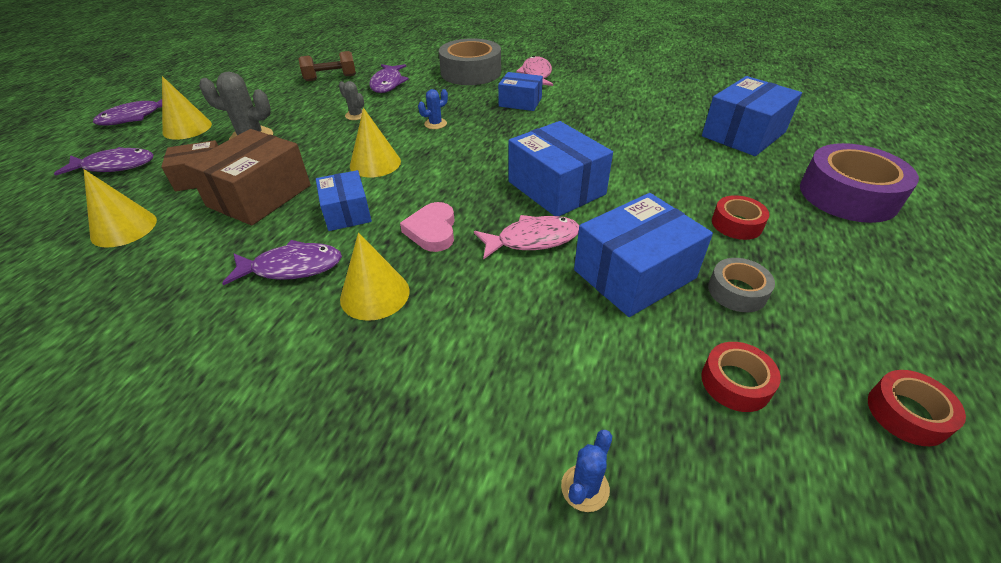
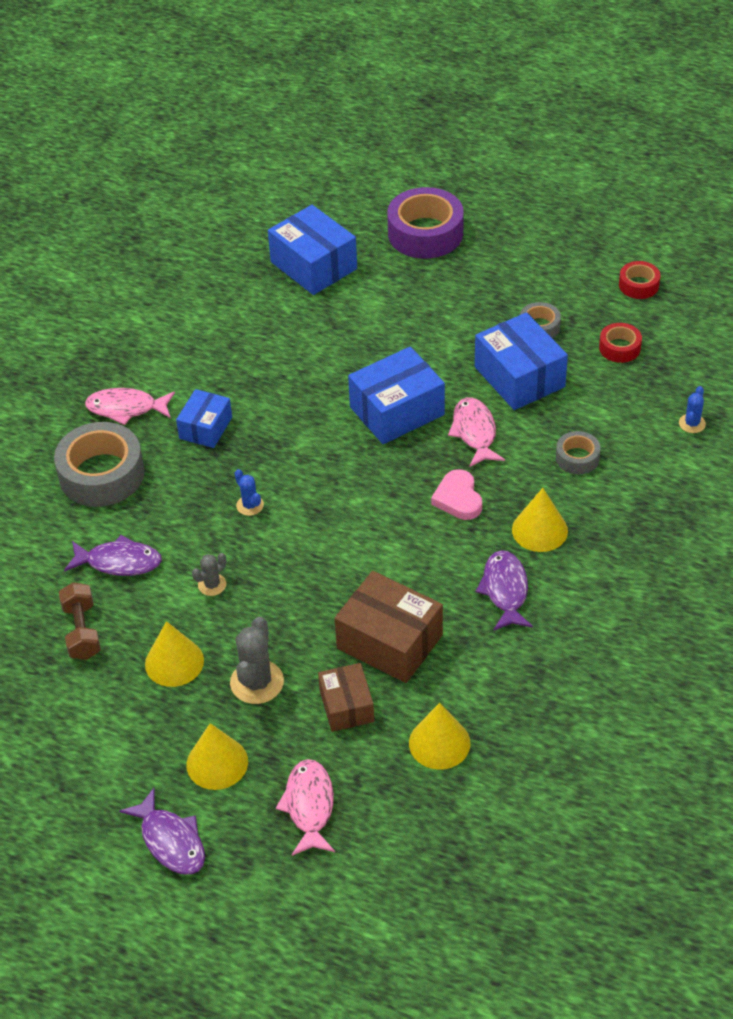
camera: 85 degrees left, 5 degrees up
(115, 166) = (309, 806): purple fish -> pink fish
(347, 212) = (425, 564): blue box -> none
(375, 163) = (334, 552): yellow cone -> yellow cone (174, 662)
(432, 231) = (458, 498): pink heart -> pink heart turned 75 degrees clockwise
(496, 330) = (577, 458): none -> grey tape
(585, 488) = (692, 423): blue cactus -> blue cactus turned 75 degrees clockwise
(736, 224) = (460, 307): red tape -> none

